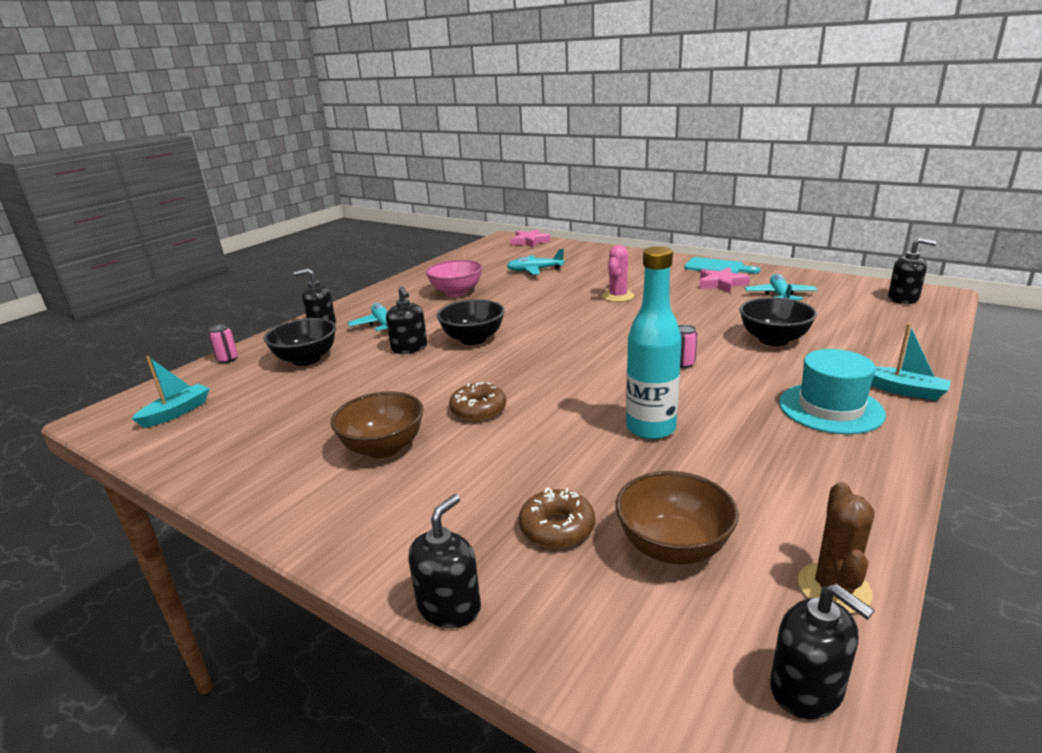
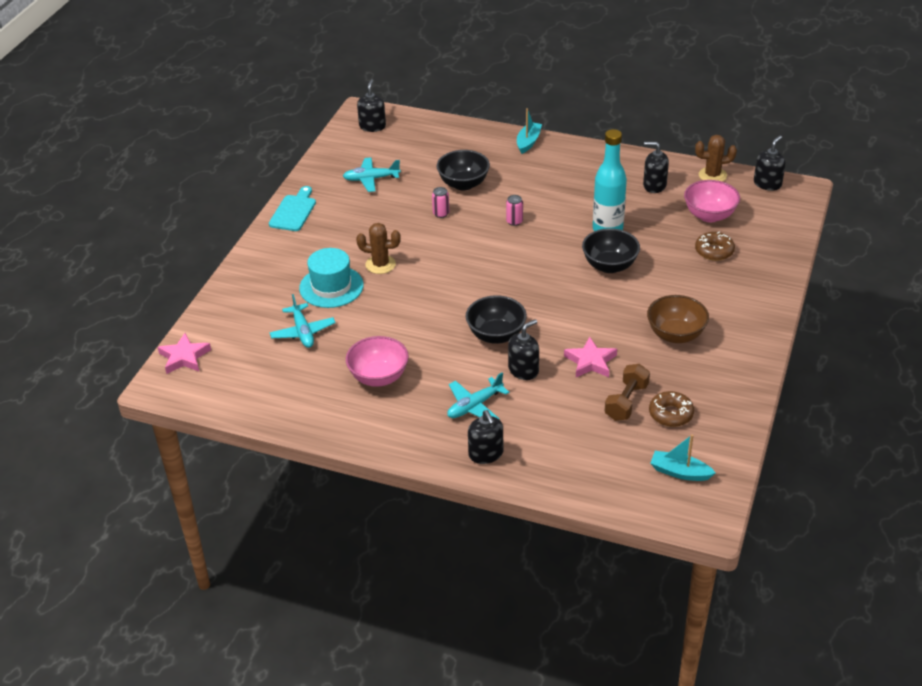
camera: 105 degrees left, 15 degrees up
(227, 359) = (580, 492): pink can -> pink can (441, 213)
(306, 359) = (564, 431): black bowl -> black bowl (609, 266)
(307, 396) = (626, 402): none -> brown dumbbell
(449, 607) = (782, 273): black soap dispenser -> black soap dispenser (654, 185)
(478, 409) = (612, 304): brown donut -> brown donut (671, 414)
(618, 296) = (380, 264): pink cactus -> brown cactus
(673, 547) = (709, 215): brown bowl -> pink bowl
(721, 284) = (342, 208): pink star -> pink star (590, 362)
(830, 408) = (559, 167): turquoise hat -> turquoise hat (331, 287)

